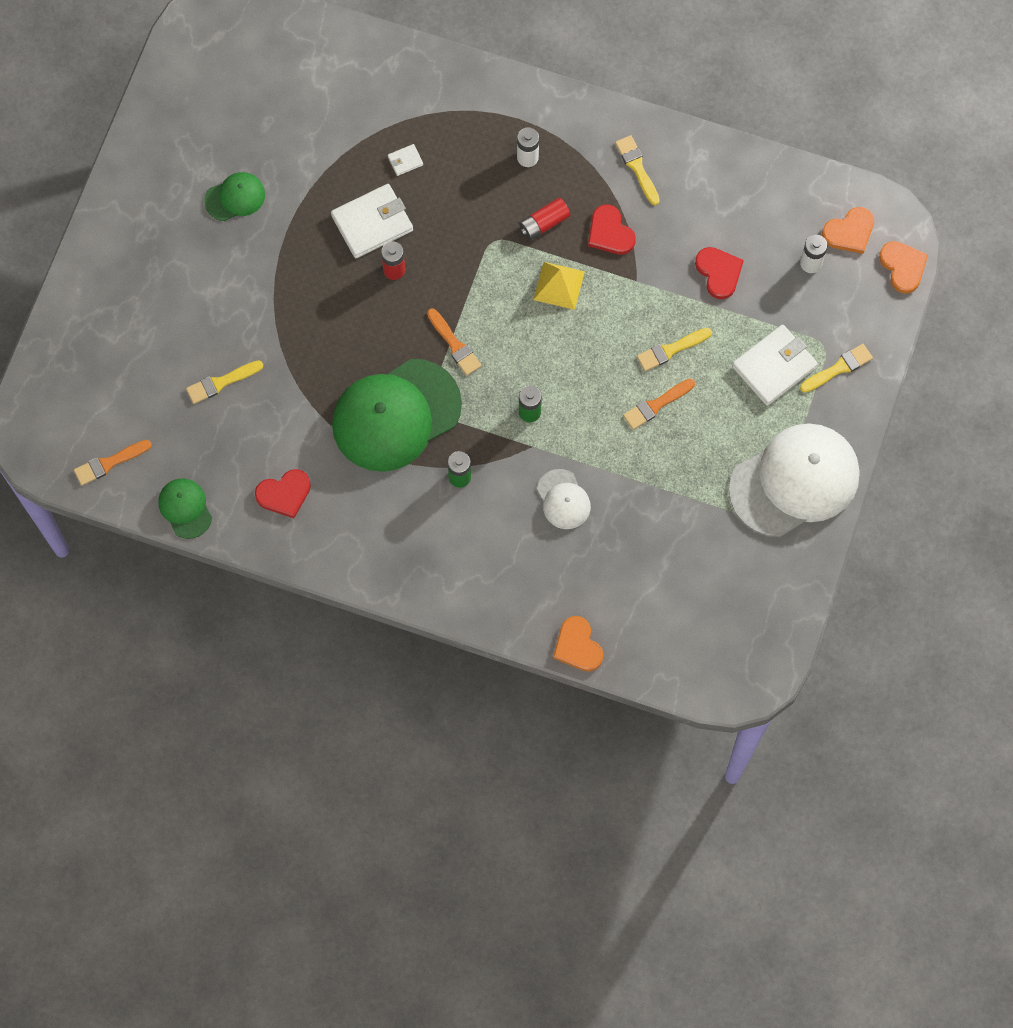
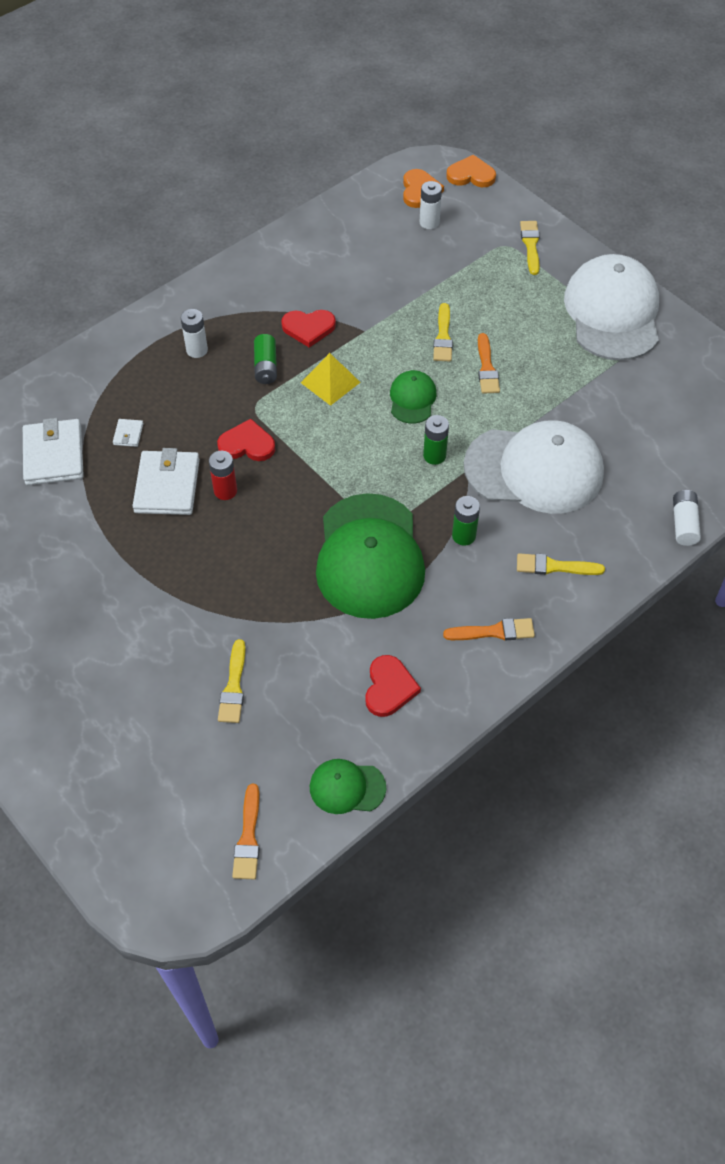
camera: 60 degrees left, 15 degrees down
(235, 197) = (53, 581): green cap -> green cap (412, 399)
(454, 345) = (331, 480): orange brush -> orange brush (494, 631)
(544, 223) = (265, 366): red battery -> green battery
(563, 499) = (534, 469): white cap -> white cap, size x2.13
(577, 646) = (684, 523): orange heart -> white battery
(637, 167) = (265, 286): yellow brush -> yellow brush (554, 566)
(719, 273) = (396, 278): red heart -> red heart (247, 444)
(774, 367) = (503, 281): white wallet -> white wallet (54, 455)

